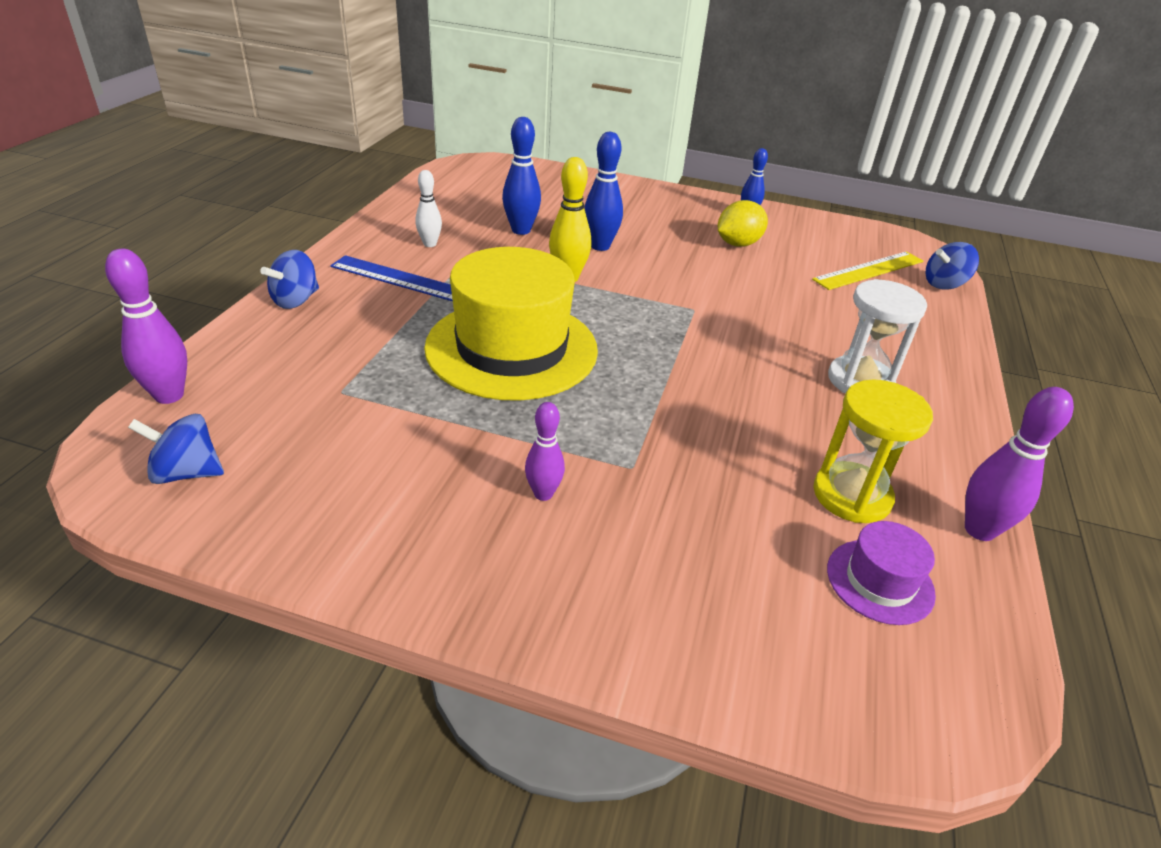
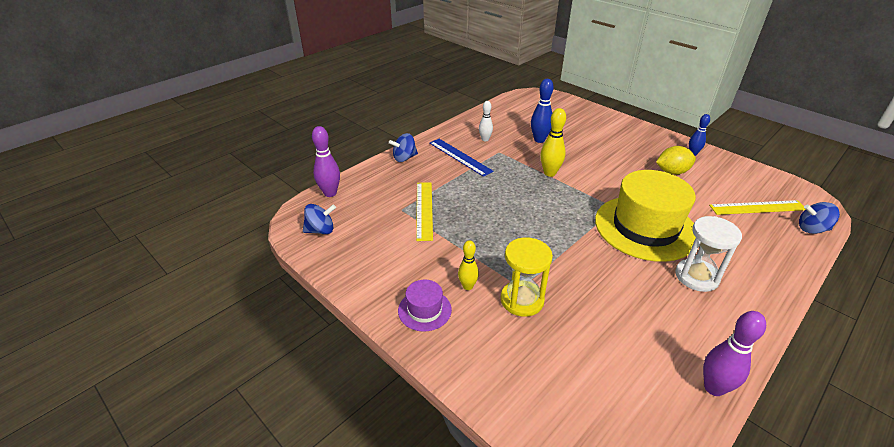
camera: 30 degrees right, 0 degrees up
(186, 472) = (321, 230): blue spinning top -> blue spinning top turned 135 degrees clockwise
(386, 382) = (424, 210): none -> yellow ruler
(511, 348) = (495, 206): yellow hat -> yellow hat (645, 227)
(543, 494) = (467, 286): purple bowling pin -> yellow bowling pin
(600, 246) = (580, 157): blue bowling pin -> none
(852, 495) = (641, 341): yellow hourglass -> yellow hourglass (522, 300)
(880, 581) = (624, 392): purple hat -> purple hat (424, 310)

